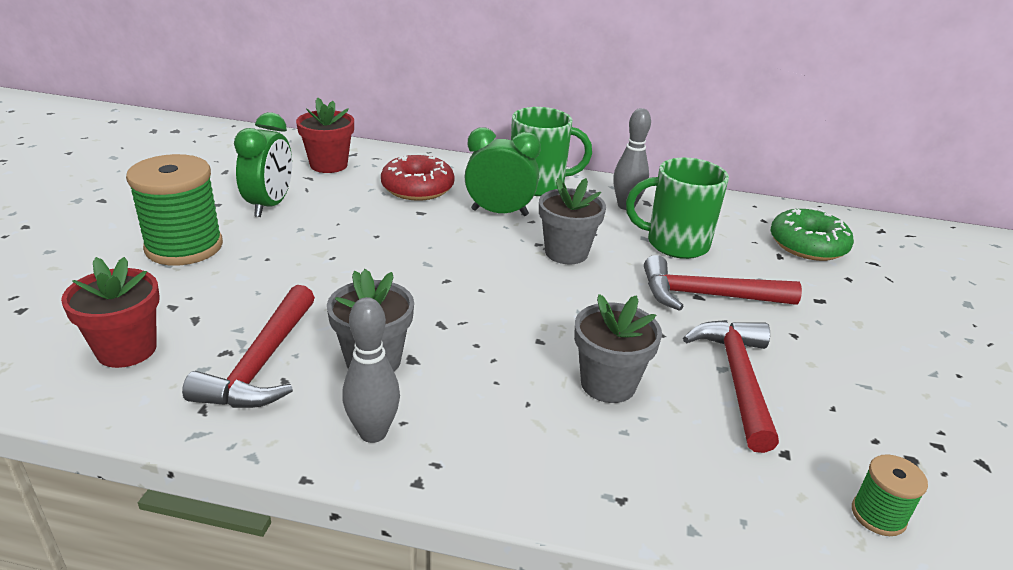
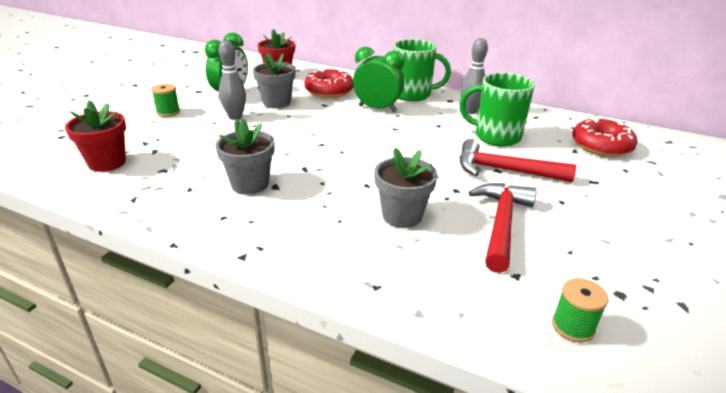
camera: 15 degrees right, 0 degrees up
(184, 247) = (168, 112): green spool -> green spool, size x0.49
(262, 364) = (180, 178): red hammer -> none
(373, 433) = (228, 224): grey bowling pin -> grey bowling pin (235, 117)
(566, 253) = (412, 135): grey flower pot -> grey flower pot (276, 102)
(808, 245) = (601, 146): green donut -> red donut

